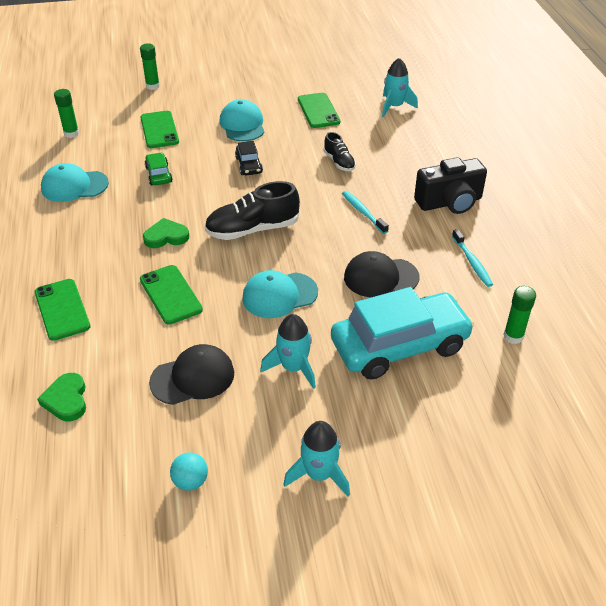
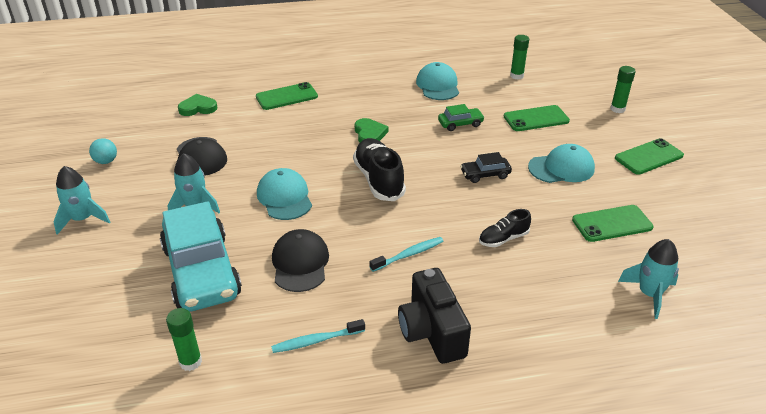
camera: 90 degrees right, 5 degrees down
(170, 294) = (295, 141): green phone -> green phone (648, 157)

